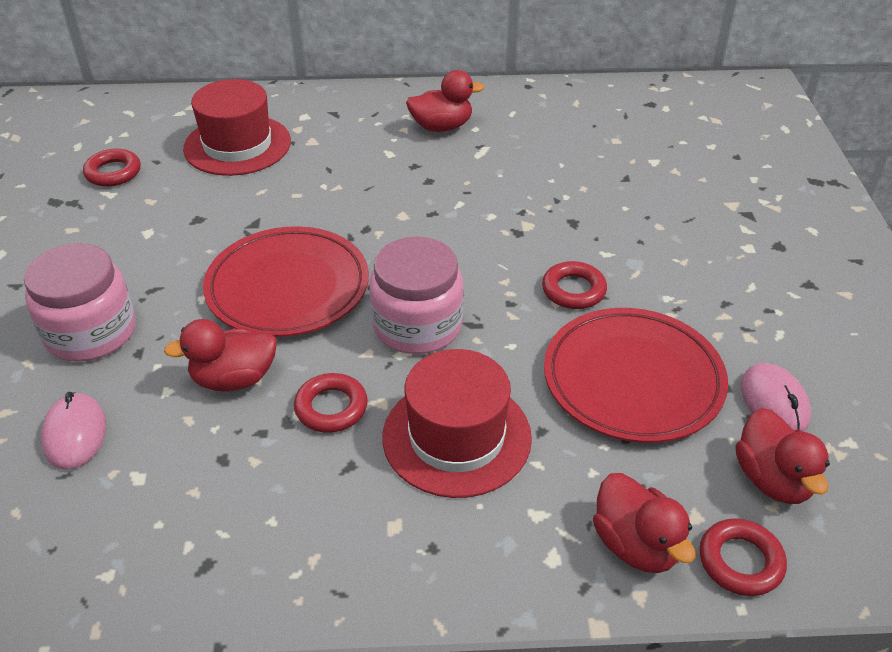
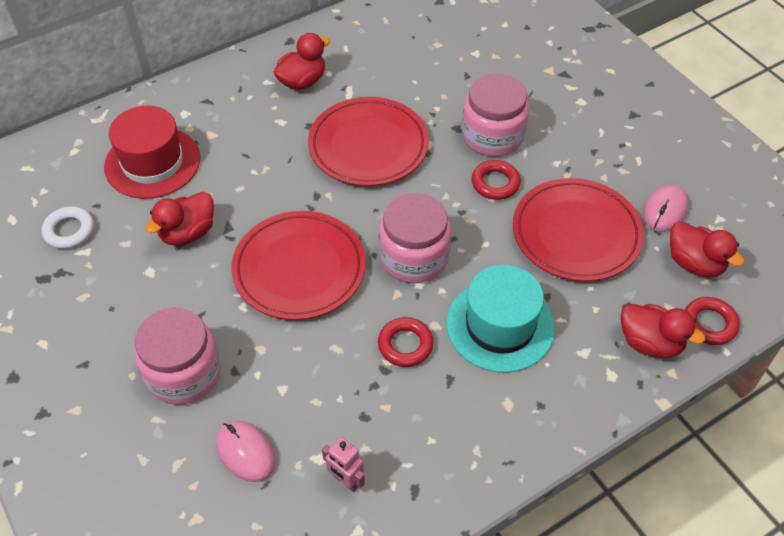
camera: 30 degrees left, 10 degrees up
(113, 172) = (69, 231): red ring -> white ring
(144, 515) = (346, 480): none -> pink robot
(234, 379) = (322, 357): red duck -> red duck (188, 233)
(456, 437) = (500, 325): red hat -> turquoise hat
(460, 204) = (368, 146): none -> red plate
(609, 243) = (492, 136): none -> pink jar
(774, 402) = (664, 210): pink mouse -> pink mouse turned 75 degrees clockwise

